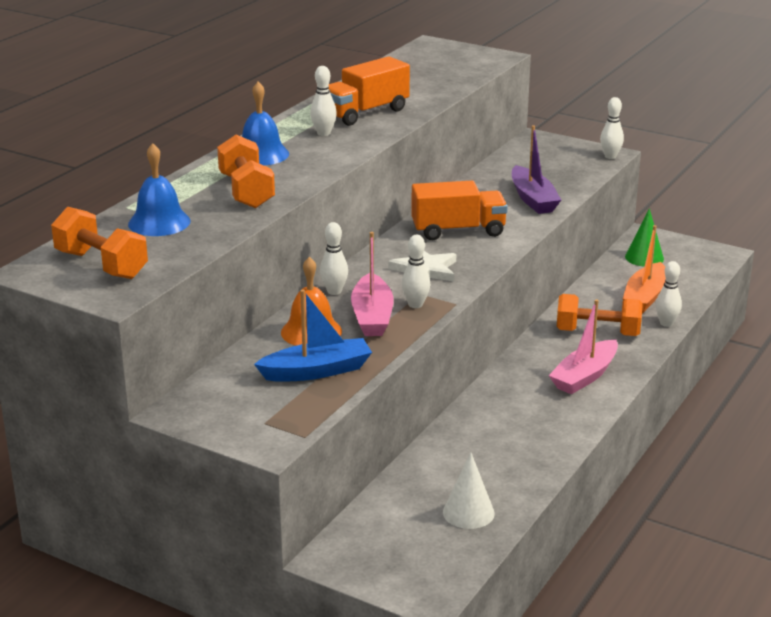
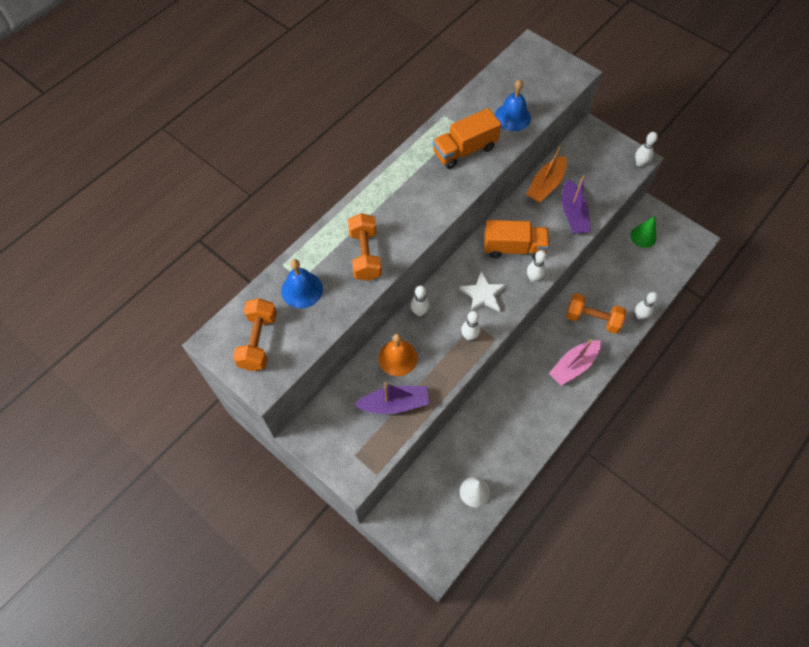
camera: 10 degrees right, 35 degrees up
(101, 265) = (258, 341): orange dumbbell -> orange dumbbell turned 45 degrees clockwise
(261, 154) = (382, 202): blue bell -> blue bell (512, 117)
(317, 371) = (394, 404): blue boat -> purple boat
(323, 133) = (430, 177): white bowling pin -> white bowling pin (533, 278)
(372, 316) = (439, 346): pink boat -> none
(645, 297) = (632, 283): orange boat -> orange boat (546, 185)

